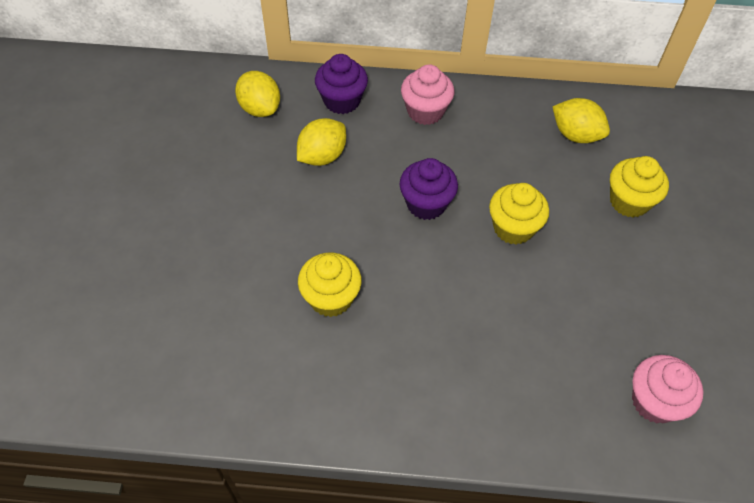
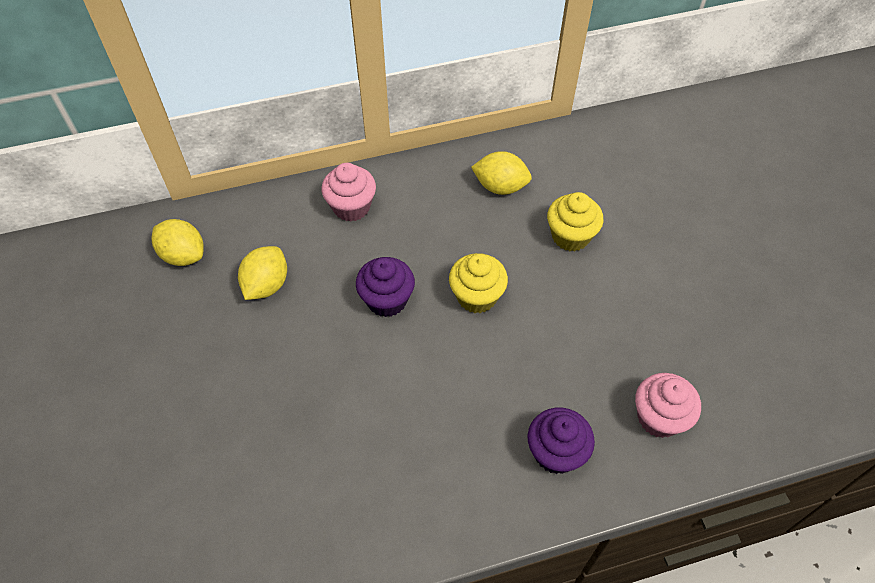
camera: 20 degrees left, 0 degrees up
(331, 298) = (330, 427): yellow cupcake -> none
(342, 101) = (265, 221): purple cupcake -> purple cupcake (556, 452)

